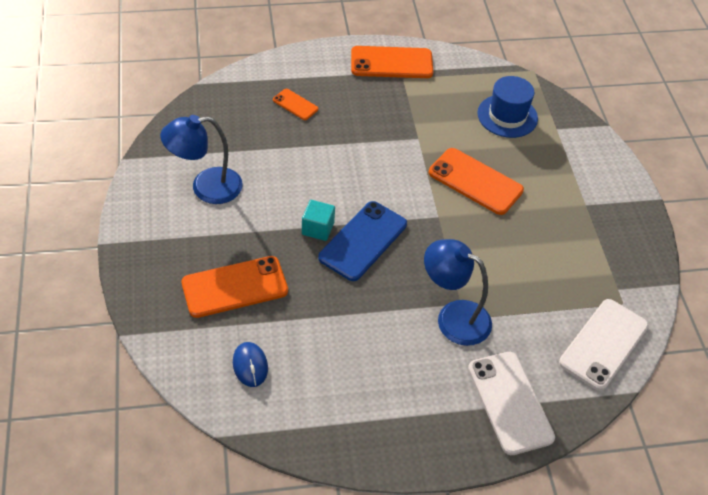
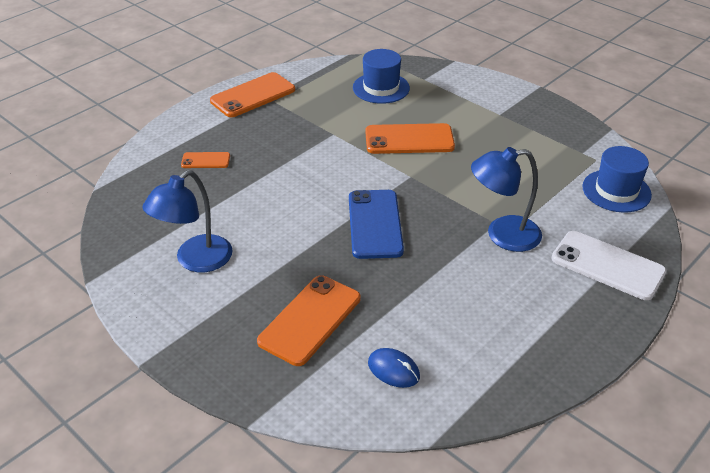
camera: 35 degrees left, 10 degrees down
(318, 228) = (329, 236): turquoise cube -> none
(603, 344) = (616, 191): white phone -> blue hat

